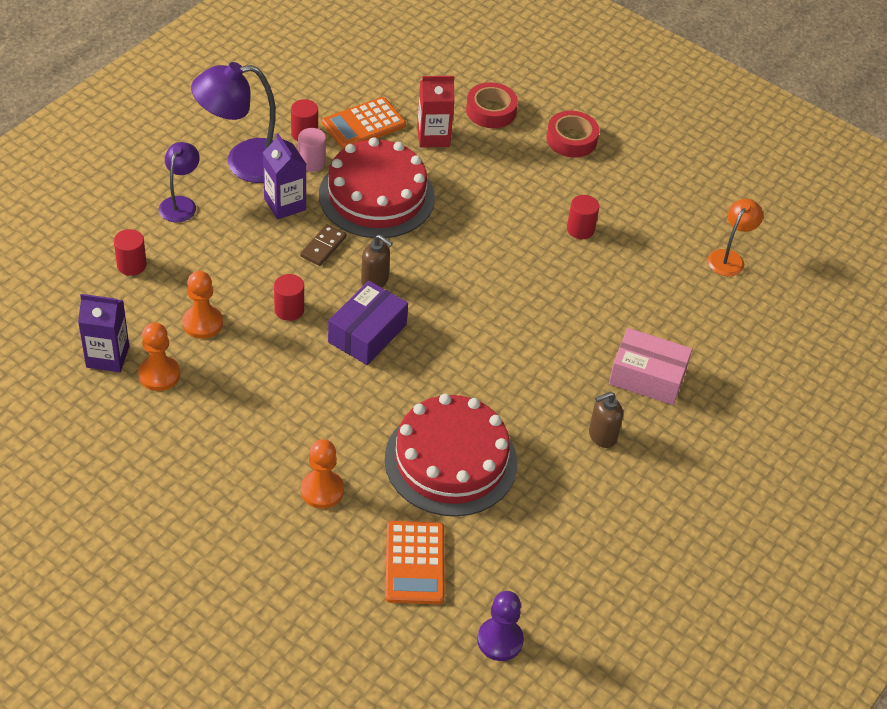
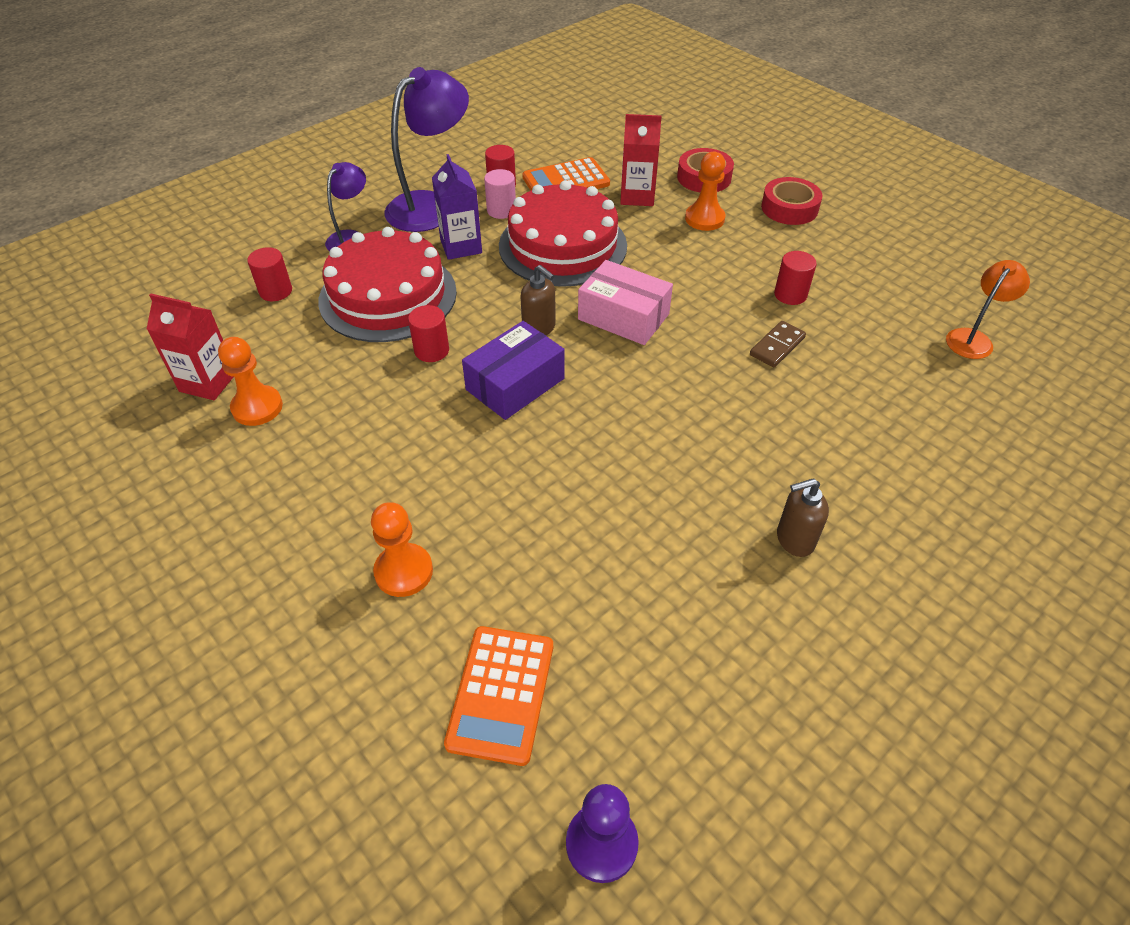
camera: 15 degrees right, 0 degrees up
(107, 357) = (208, 382): purple carton -> red carton
(202, 323) = (329, 356): orange pawn -> orange pawn (704, 219)
(244, 162) = (431, 206): purple lamp -> purple lamp turned 135 degrees clockwise
(323, 247) = (490, 289): brown domino -> brown domino (777, 346)
(450, 460) = (583, 550): red cake -> red cake (388, 296)
(647, 377) = (862, 469): pink box -> pink box (623, 317)

